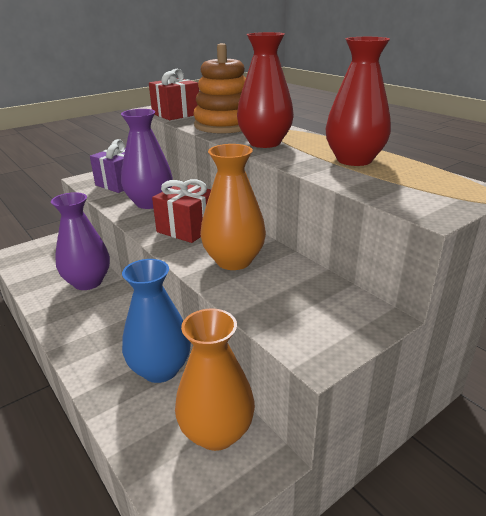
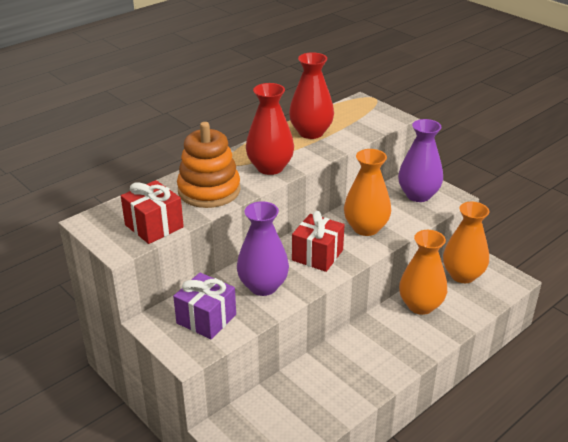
camera: 95 degrees left, 5 degrees up
(88, 282) = (316, 376): purple vase -> purple vase (418, 195)
(160, 369) = (420, 305): blue vase -> orange vase

